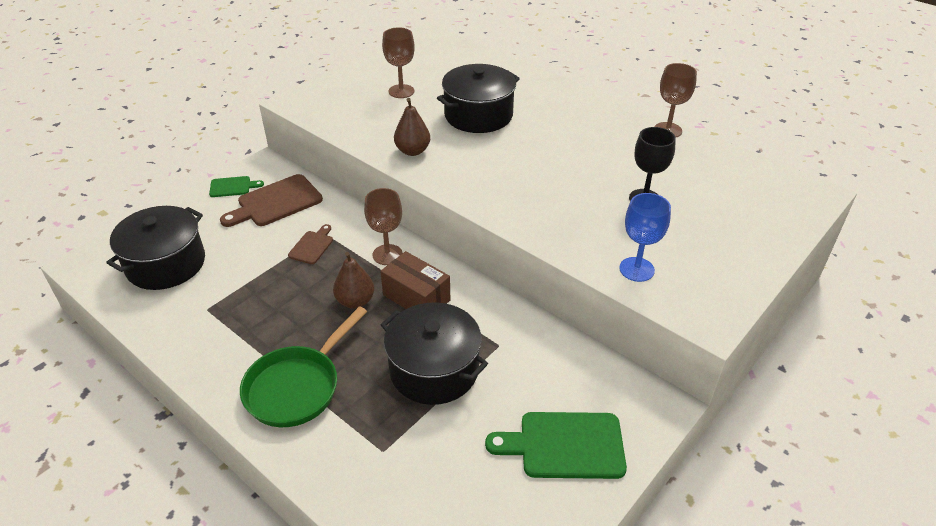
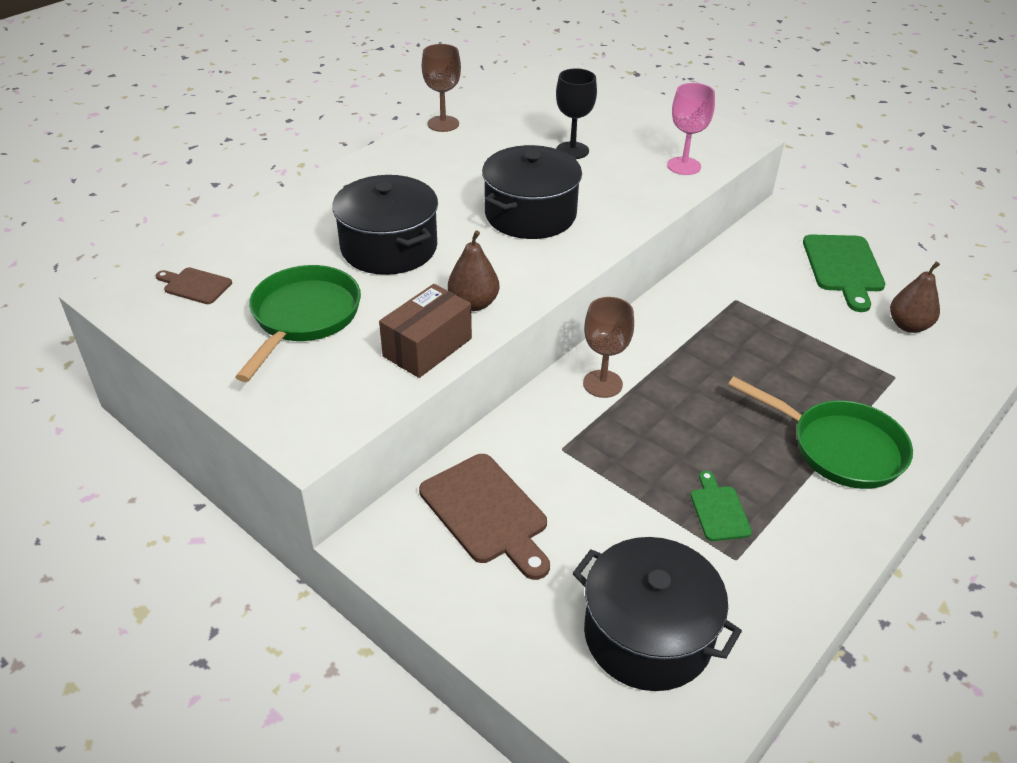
camera: 90 degrees left, 0 degrees up
(233, 187) = (439, 579): green cutting board -> green cutting board (718, 510)
(312, 246) = (590, 459): brown cutting board -> brown cutting board (195, 285)
(355, 301) = (692, 408): brown pear -> brown pear (908, 326)
(401, 91) = (303, 317): brown goblet -> green pan
(416, 298) = (677, 357): brown box -> brown box (427, 347)
(434, 370) = (782, 343): black pot -> black pot (530, 214)
(636, 269) = (684, 166): blue goblet -> pink goblet

